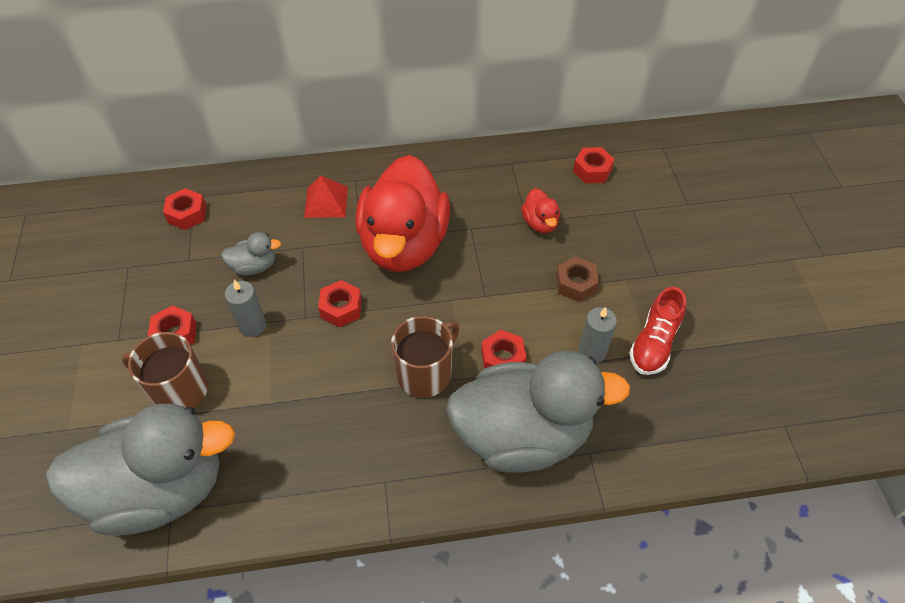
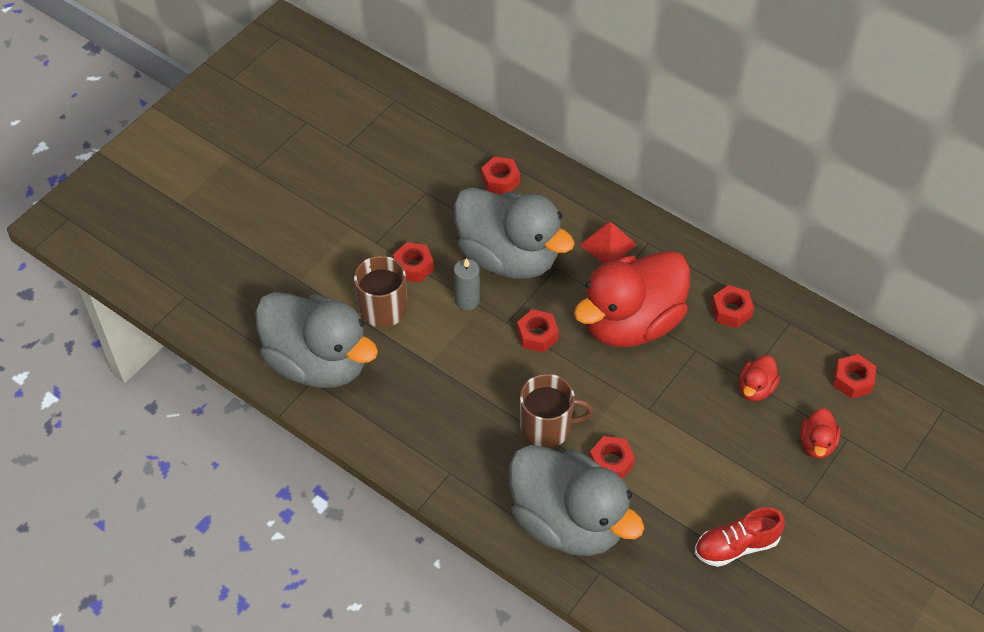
camera: 45 degrees right, 0 degrees up
(254, 266) = (508, 257): grey duck -> grey duck, size x2.43
(465, 184) = (731, 311): none -> red nut
(576, 284) = (728, 456): brown nut -> none
(592, 352) = (681, 512): grey candle -> none
(619, 228) = (817, 444): none -> red duck

